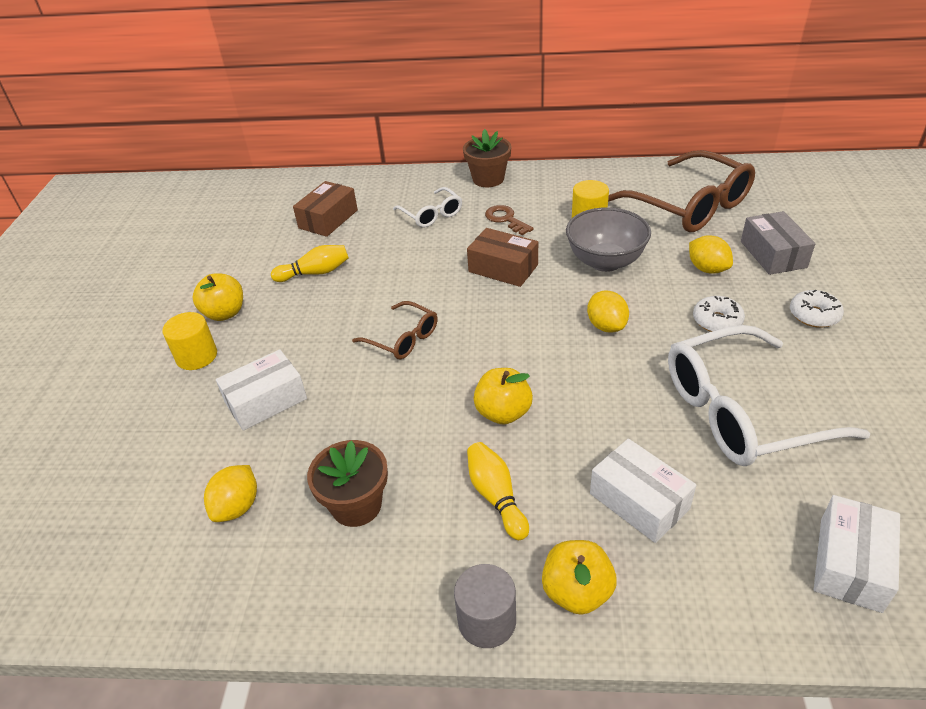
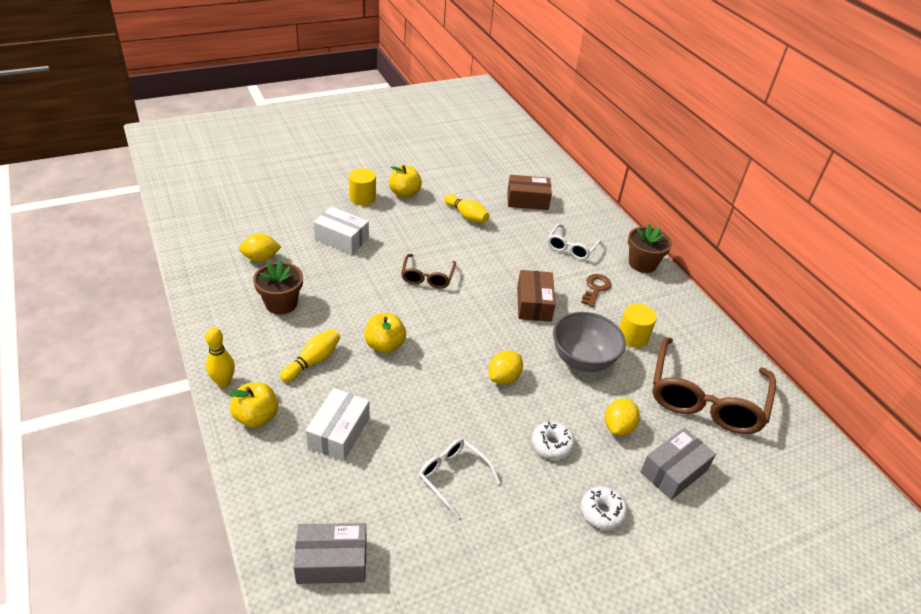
camera: 55 degrees right, 0 degrees up
(487, 620) = (223, 382): grey cylinder -> yellow bowling pin
(741, 412) = (453, 477): white glasses -> white glasses, size x0.51
(850, 564) = (332, 561): white box -> grey box

